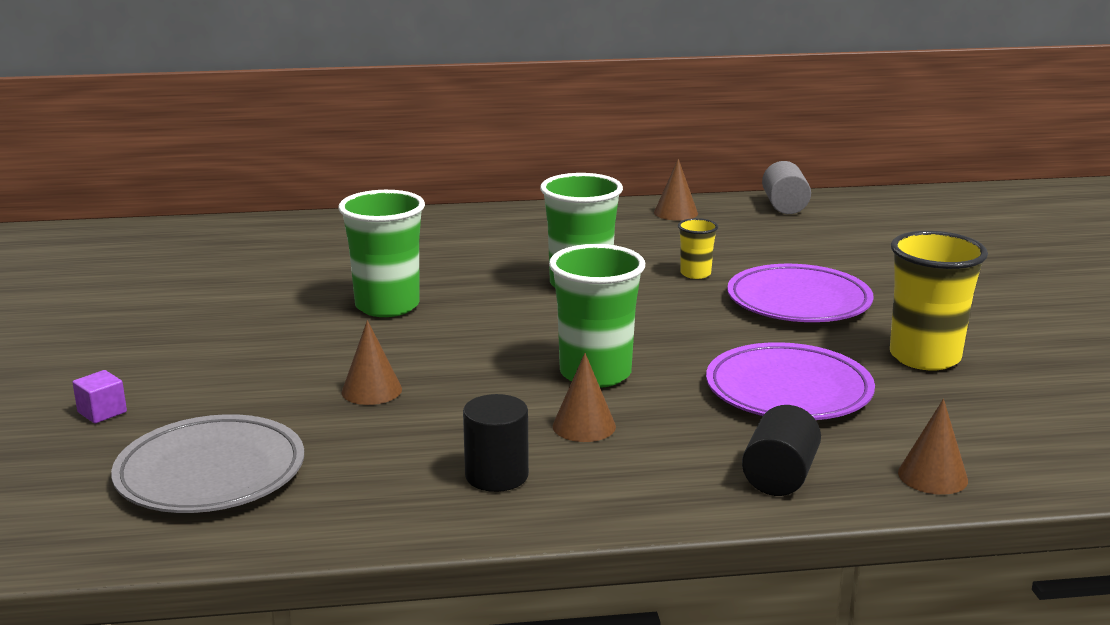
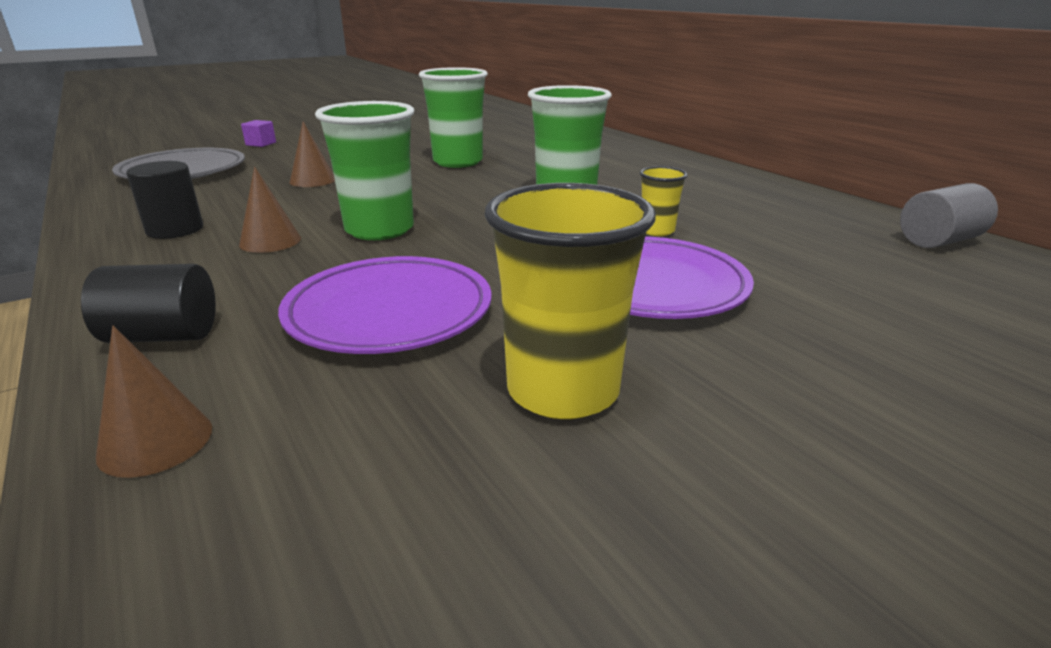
camera: 65 degrees right, 5 degrees up
(676, 213) = (804, 202): brown cone -> none

